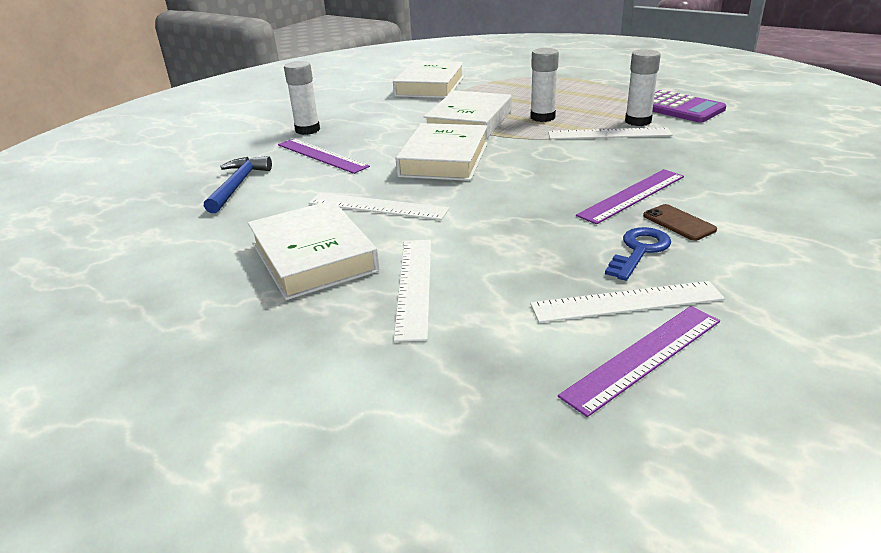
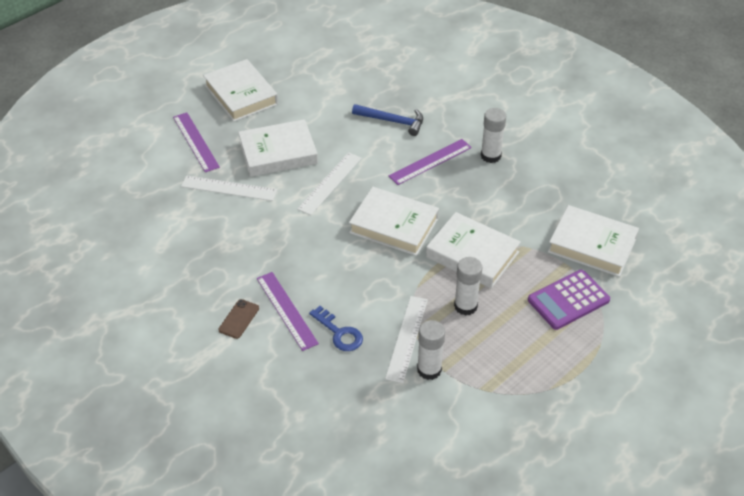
camera: 100 degrees right, 15 degrees up
(132, 329) = (241, 95): none -> white book
(626, 302) = (172, 264): white ruler -> none
(639, 251) = (216, 287): blue key -> blue key (339, 333)
(643, 357) = (130, 255): purple ruler -> purple ruler (196, 142)
(678, 223) = (239, 319): brown phone -> brown phone turned 45 degrees counterclockwise
(679, 108) = (454, 416): purple calculator -> purple calculator (568, 300)

